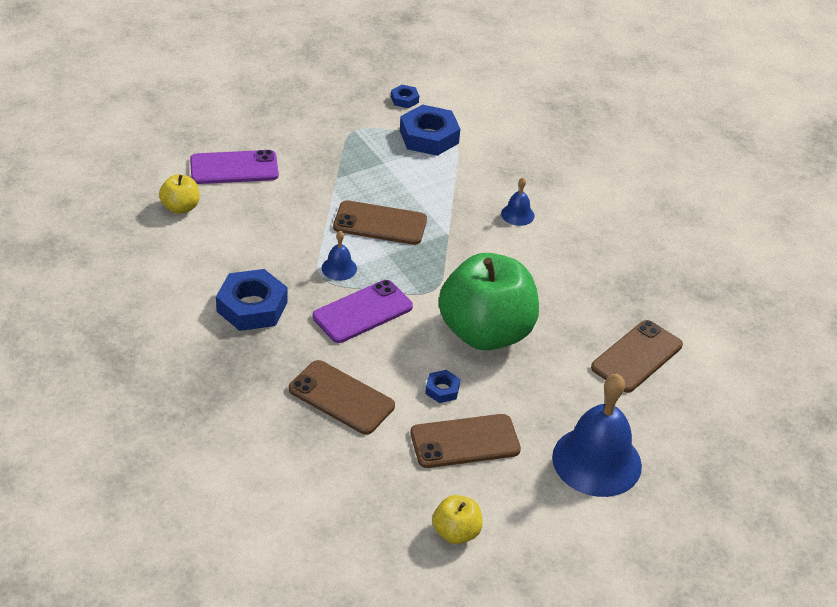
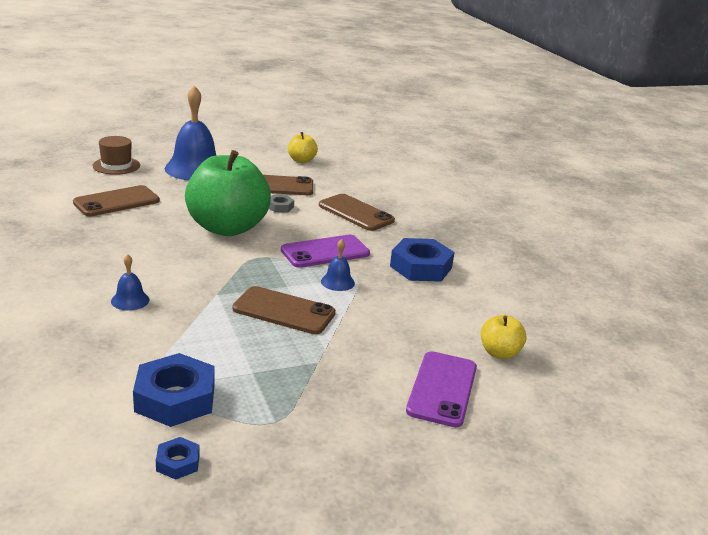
camera: 170 degrees left, 15 degrees down
(234, 168) = (442, 389): purple phone -> purple phone turned 75 degrees counterclockwise
(442, 389) = (280, 207): blue nut -> grey nut
(701, 442) = (116, 165): none -> brown hat

